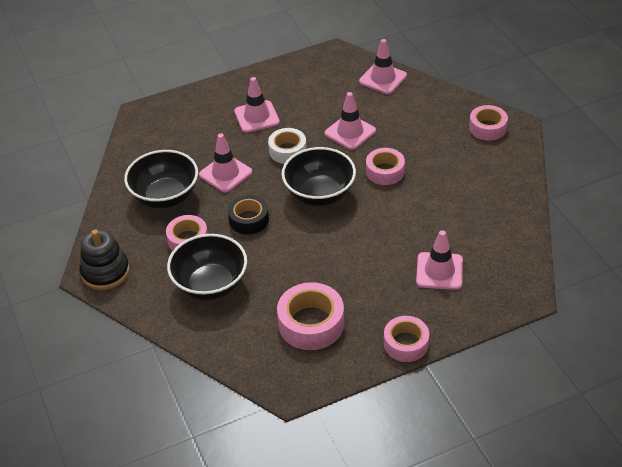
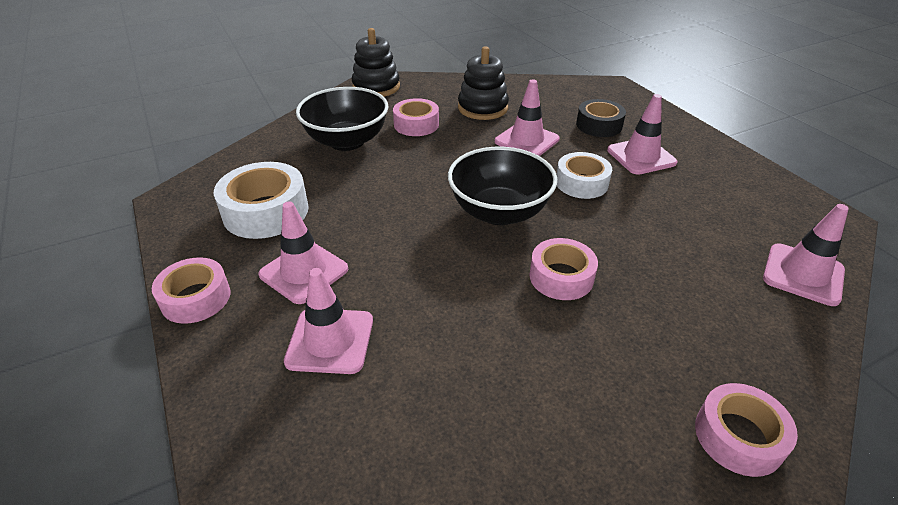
camera: 85 degrees right, 5 degrees down
(165, 197) = (482, 108): black bowl -> black stacking toy
(249, 219) = (448, 160): black tape -> black tape (599, 125)
(311, 323) = (266, 211): pink tape -> white tape
(350, 132) = (643, 238): pink traffic cone -> pink traffic cone (304, 272)

